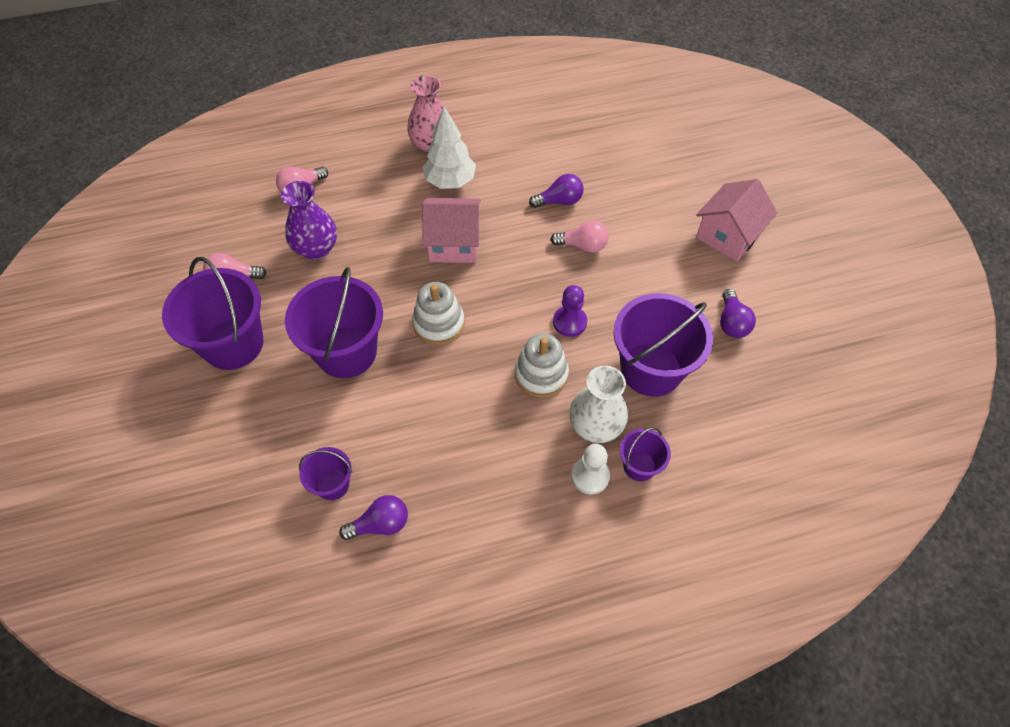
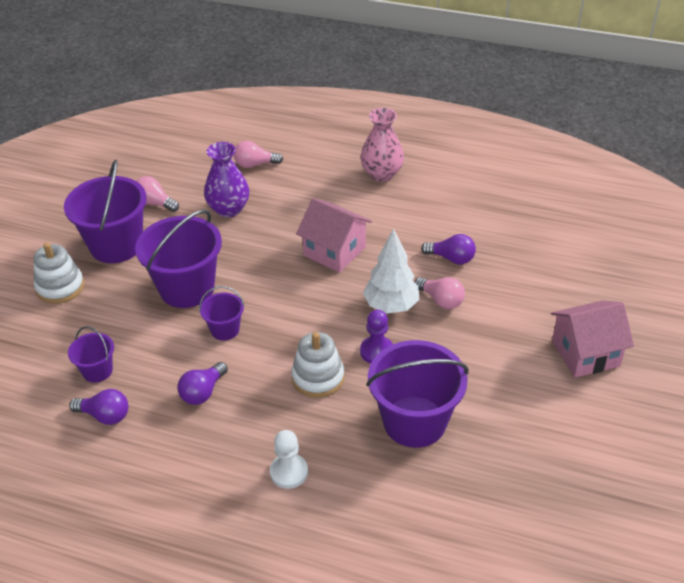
camera: 35 degrees right, 15 degrees down
(439, 323) = (271, 302): white stacking toy -> white stacking toy (60, 287)
(450, 181) = (372, 206): white tree -> white tree (391, 306)
(595, 426) = (327, 438): white vase -> none
(639, 466) = (336, 488): purple bucket -> purple bucket (225, 329)
(732, 322) = (524, 423): purple light bulb -> purple light bulb (203, 392)

